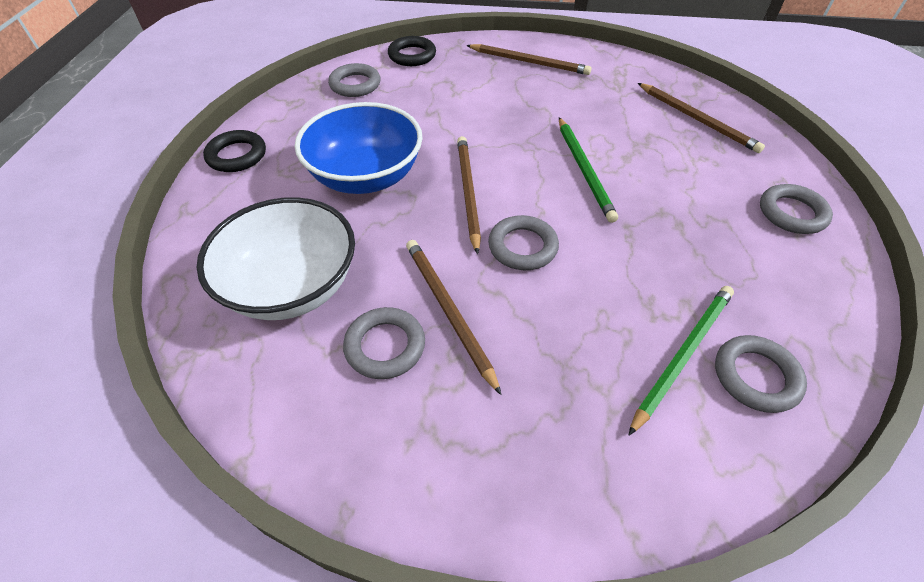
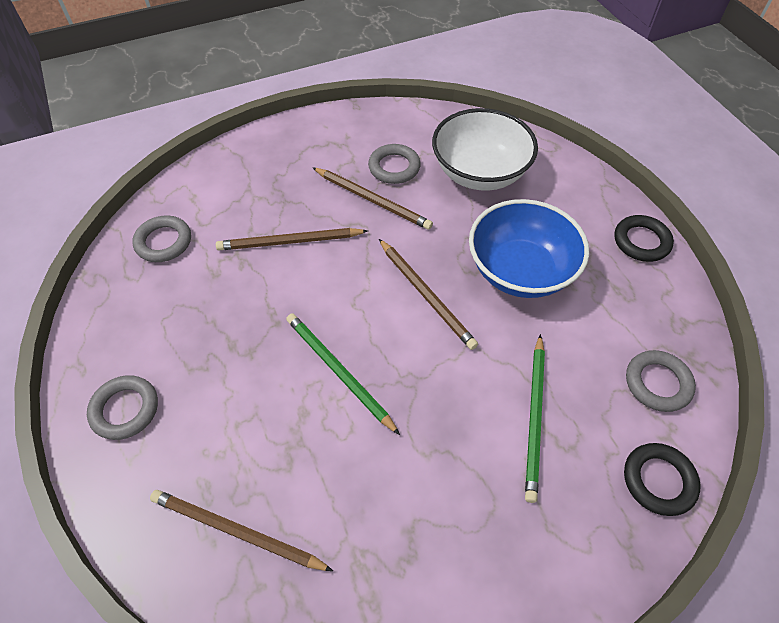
camera: 150 degrees right, 5 degrees up
(522, 247) = (351, 265): grey ring -> none
(529, 62) = (504, 555): brown pencil -> brown pencil (289, 242)
(683, 355) = (212, 236): green pencil -> green pencil (534, 417)

